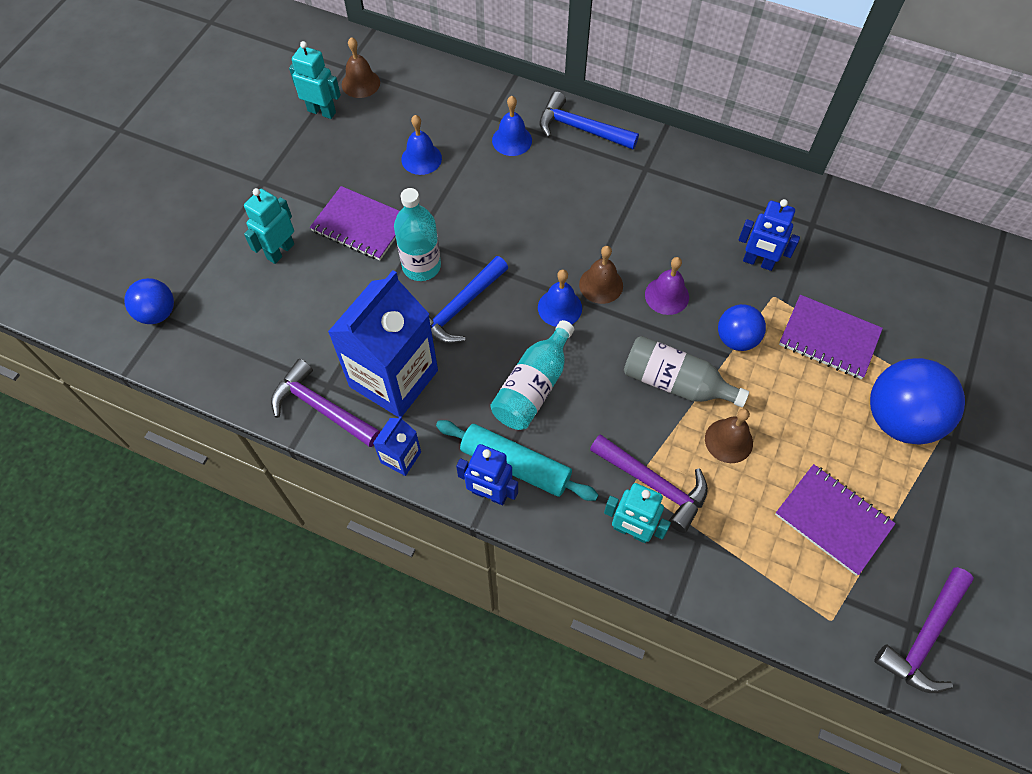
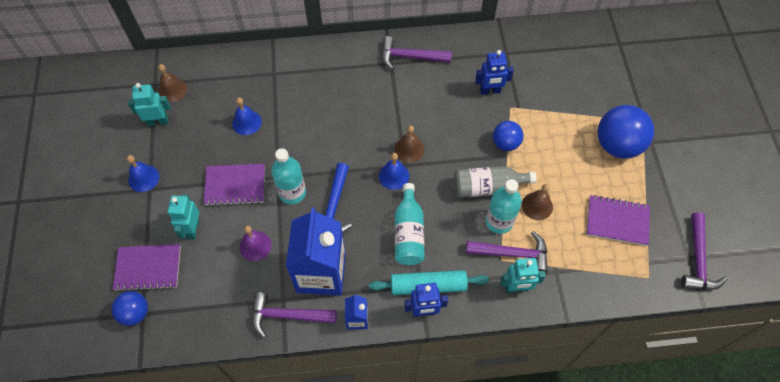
camera: 30 degrees left, 0 degrees up
(512, 140) = (297, 83): blue bell -> blue bell (143, 178)
(581, 129) = (336, 56): blue hammer -> none
(662, 434) = (499, 221): none -> turquoise bottle
(667, 295) = (451, 137): purple bell -> purple bell (255, 246)
(677, 172) = (410, 57): none -> purple hammer
(828, 339) = (554, 117): purple notebook -> purple notebook (148, 268)

